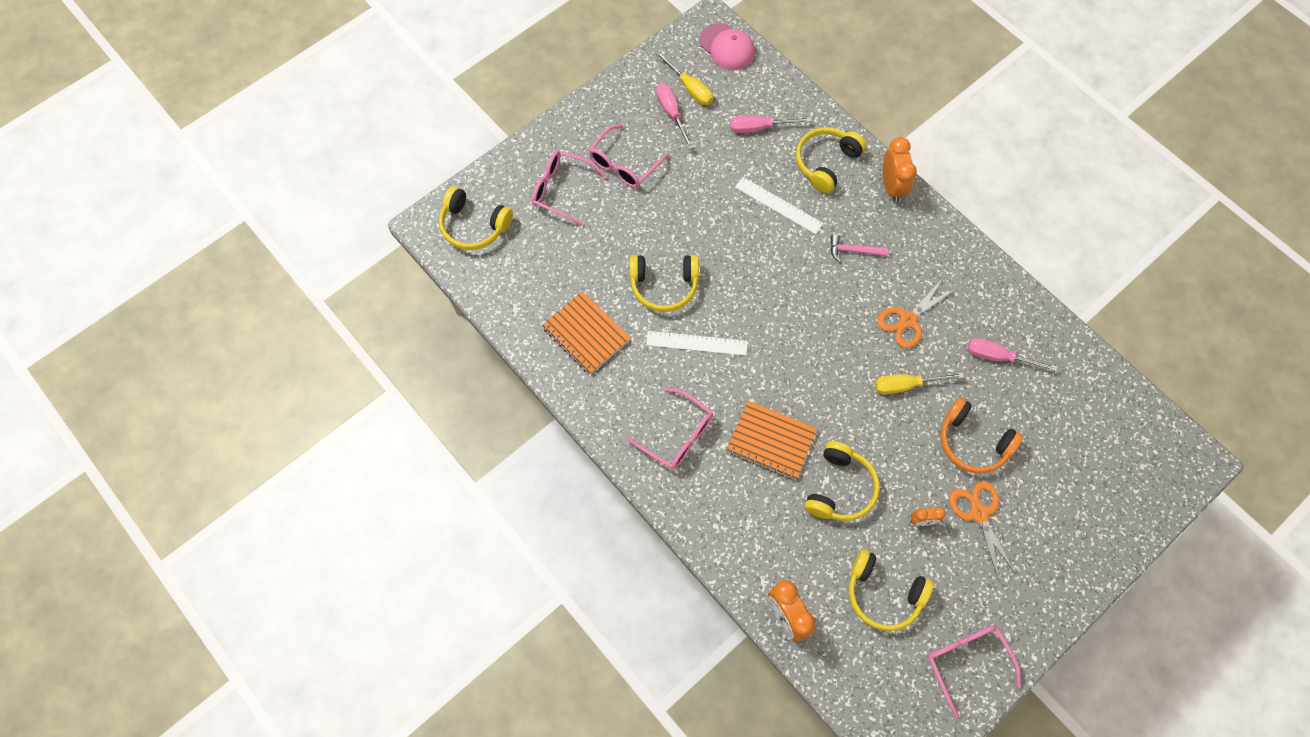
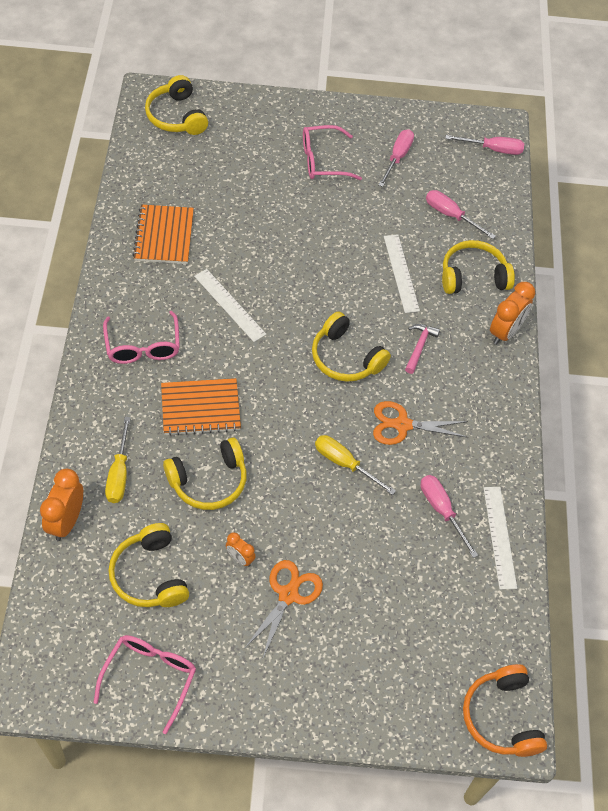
camera: 40 degrees right, 10 degrees down
(562, 190) = (261, 142): pink glasses -> none
(664, 286) = (253, 253): yellow headphones -> yellow headphones (345, 358)
(690, 88) = (431, 153): yellow screwdriver -> yellow screwdriver (119, 473)
(727, 47) = (493, 149): pink cap -> pink screwdriver
(771, 441) = (200, 408): orange notebook -> orange notebook turned 75 degrees counterclockwise
(853, 251) = (419, 347): pink hammer -> pink hammer turned 60 degrees clockwise
(972, 442) = (346, 546): orange headphones -> orange headphones (501, 717)
(1049, 339) = (499, 537): none -> white ruler

